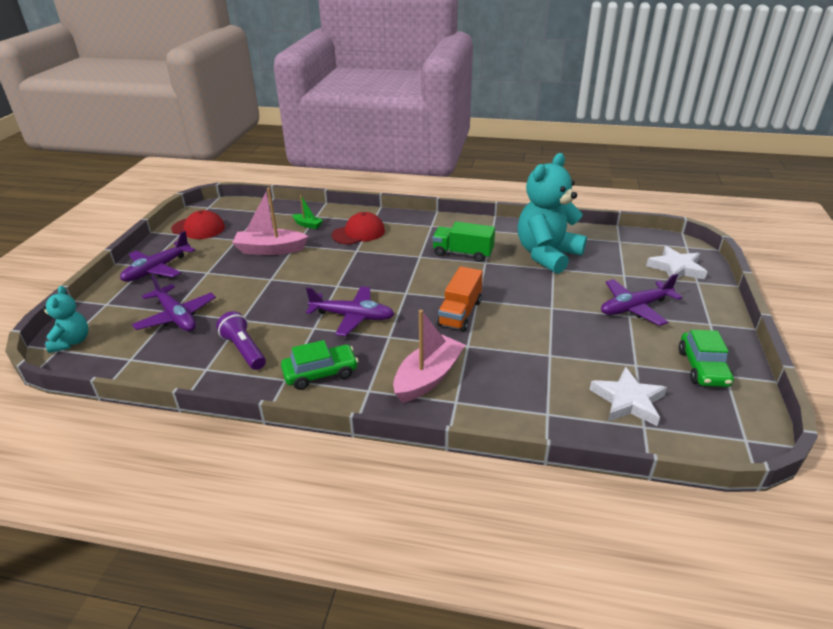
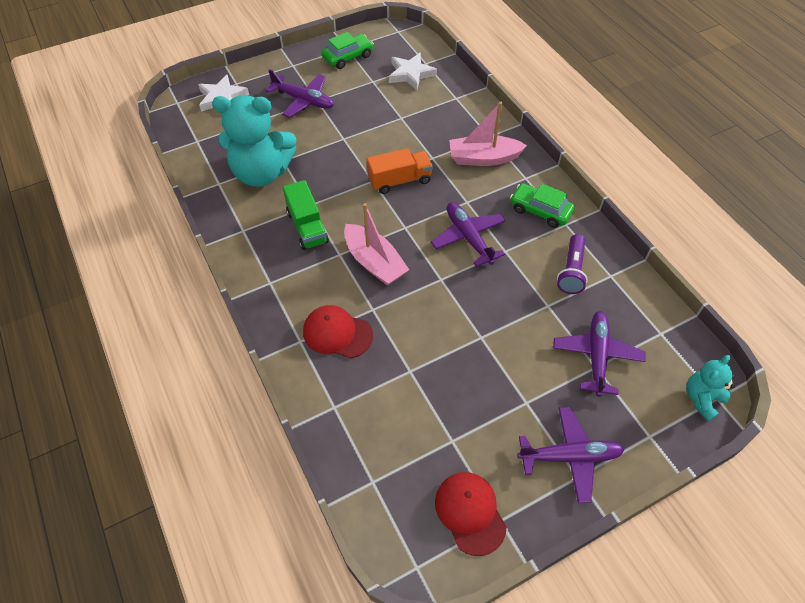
camera: 130 degrees left, 20 degrees up
(270, 250) = (439, 385): pink boat -> pink boat (374, 262)
(307, 225) = (361, 397): green boat -> none

